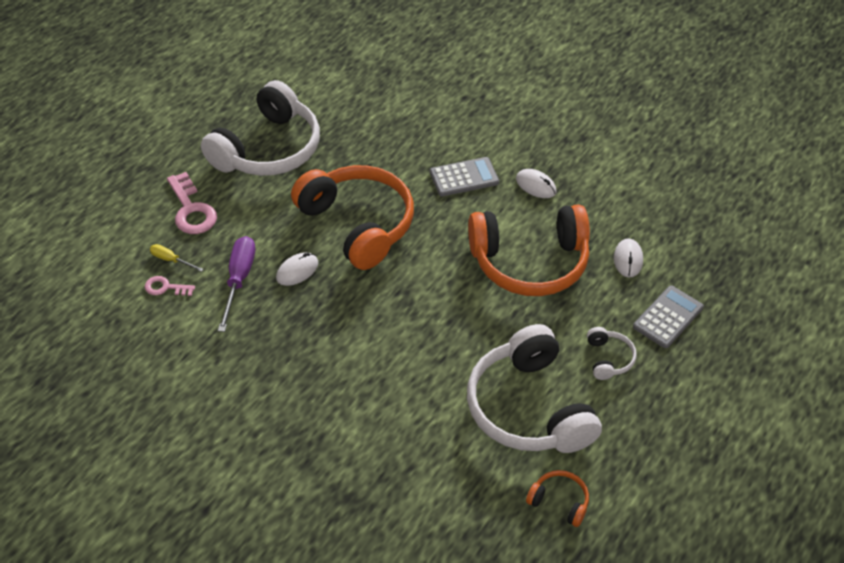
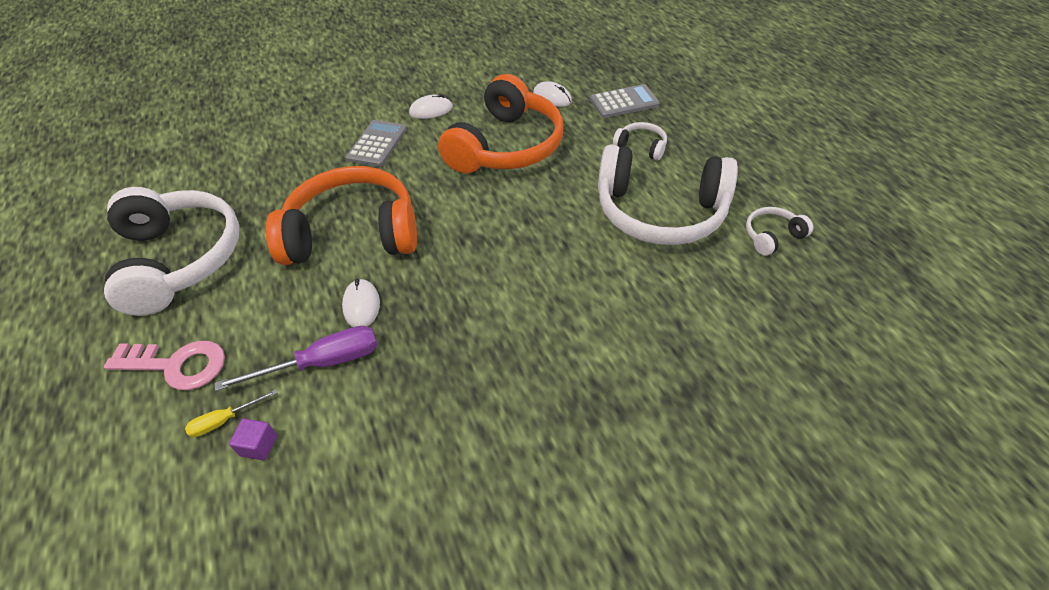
camera: 55 degrees left, 0 degrees up
(165, 287) = (259, 446): pink key -> purple cube
(239, 280) = (322, 363): purple screwdriver -> purple screwdriver turned 120 degrees clockwise
(559, 501) = (772, 236): orange headphones -> white headphones
(668, 317) = (624, 102): grey calculator -> grey calculator turned 90 degrees clockwise

